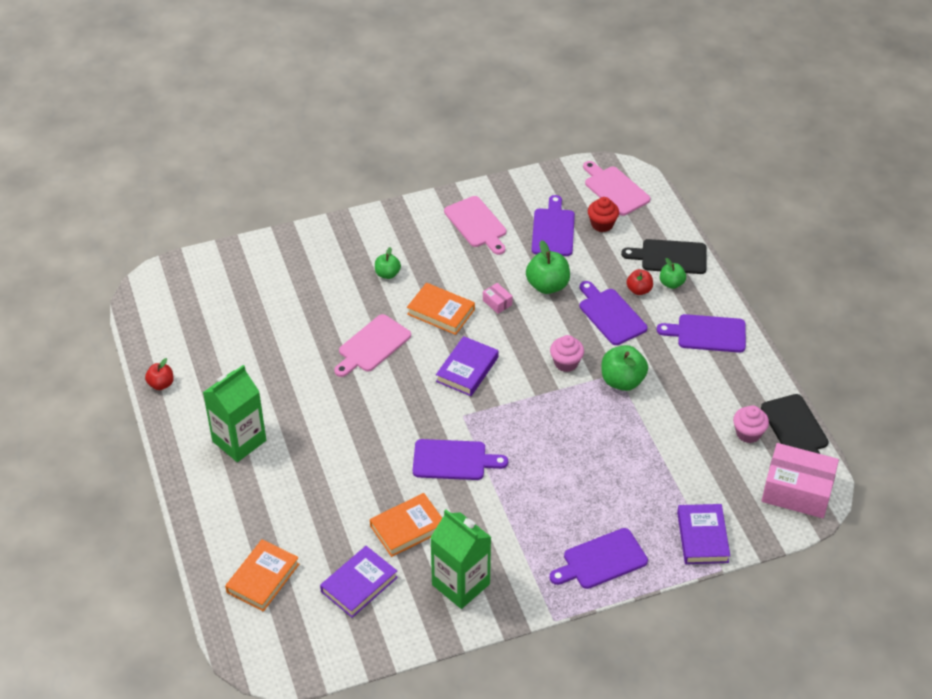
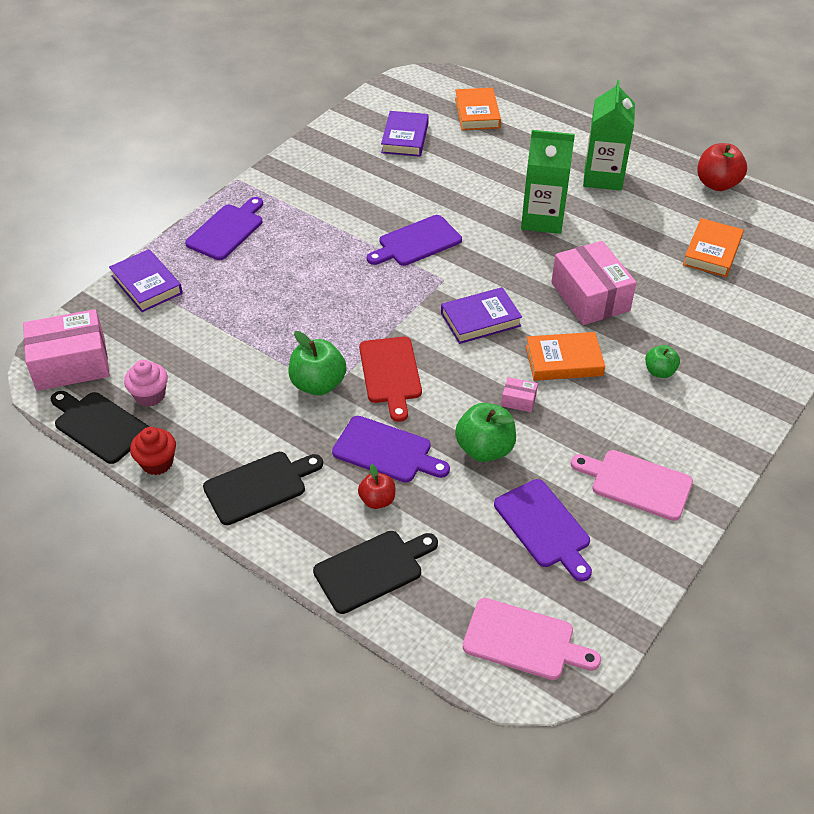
camera: 145 degrees right, 0 degrees up
(161, 384) = (717, 184): red apple -> red apple, size x1.67
(372, 345) = (590, 297): pink cutting board -> pink box
(407, 528) = (405, 183): orange book -> orange book (712, 252)
(461, 584) = (329, 169): green carton -> green carton (542, 219)
(467, 369) = (480, 319): purple book -> purple book turned 75 degrees clockwise
(566, 363) = (390, 373): pink cupcake -> red cutting board
(602, 224) = (493, 571): red cupcake -> red cupcake (157, 463)
(671, 283) = (345, 531): green apple -> none
(707, 333) = (259, 486): purple cutting board -> black cutting board

